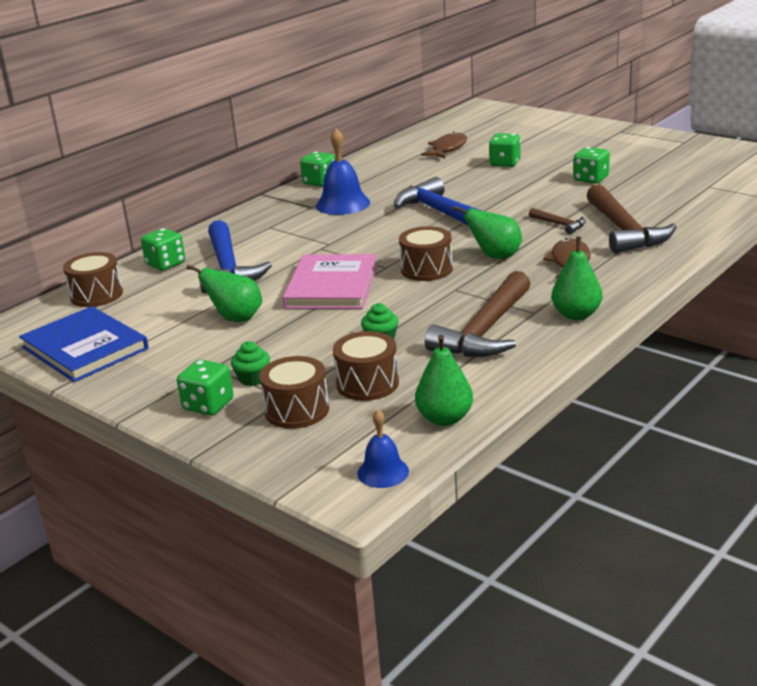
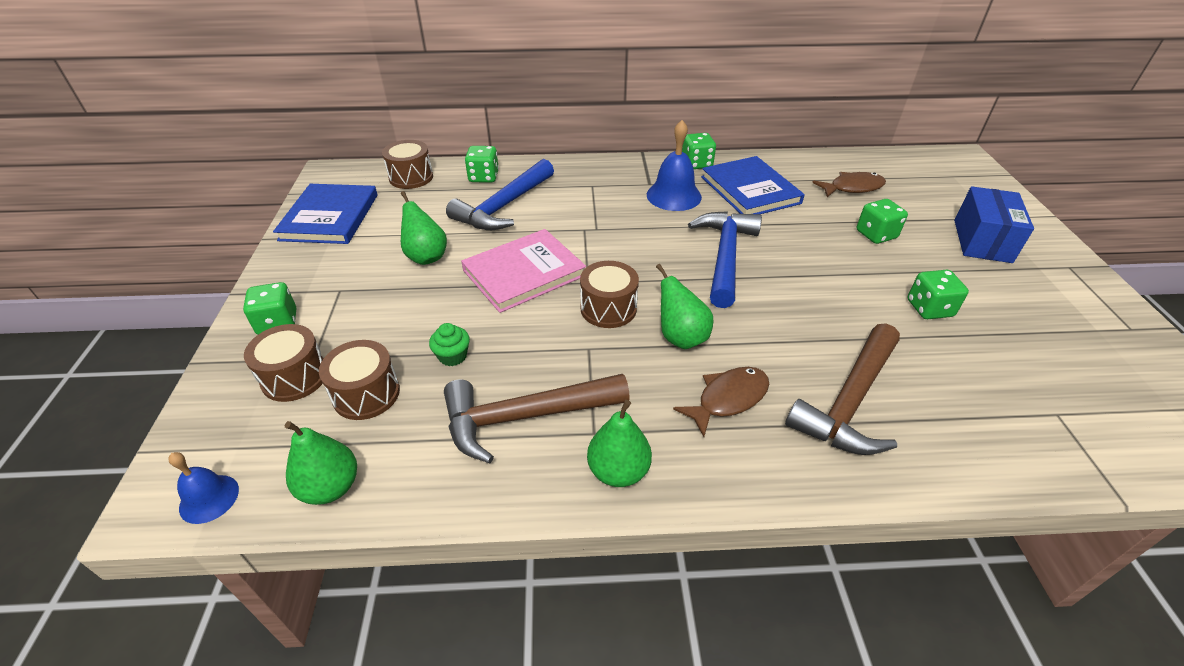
camera: 45 degrees right, 15 degrees up
(253, 379) = (334, 321): green cupcake -> none
(387, 178) = (750, 190): none -> blue book
(559, 225) = (799, 344): brown hammer -> none
(562, 140) = (982, 241): none -> blue box

